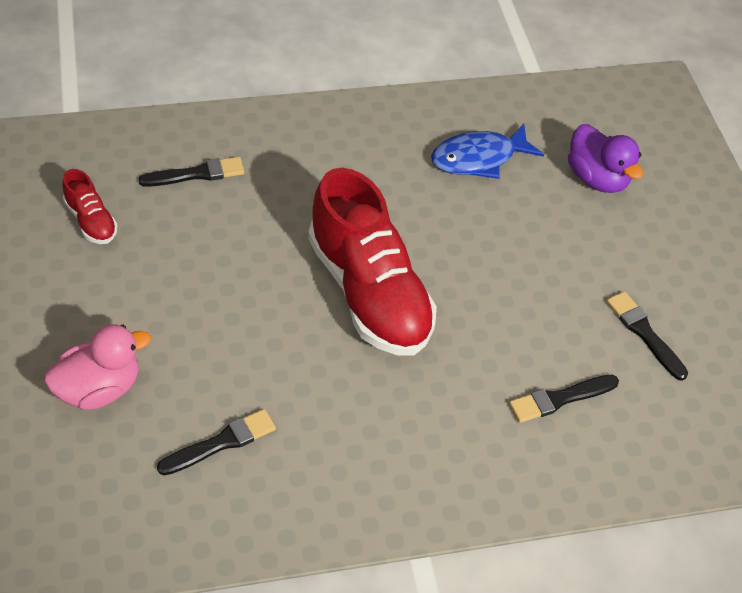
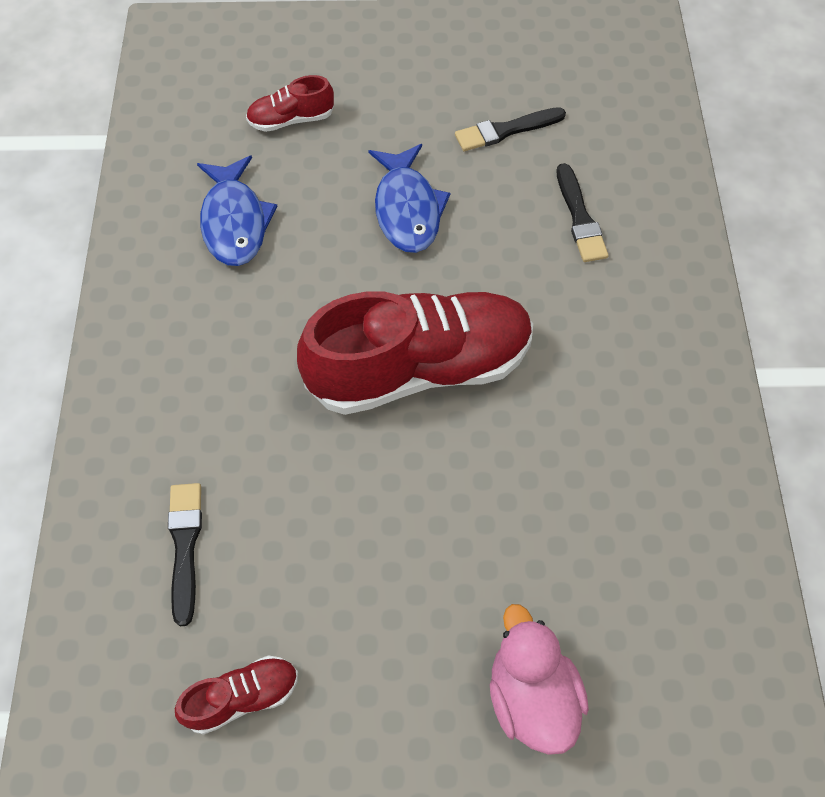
camera: 75 degrees left, 10 degrees up
(221, 443) = (618, 554): black brush -> none
(528, 268) = (407, 209): none -> blue fish
(597, 178) = (291, 119): purple duck -> red shoe

